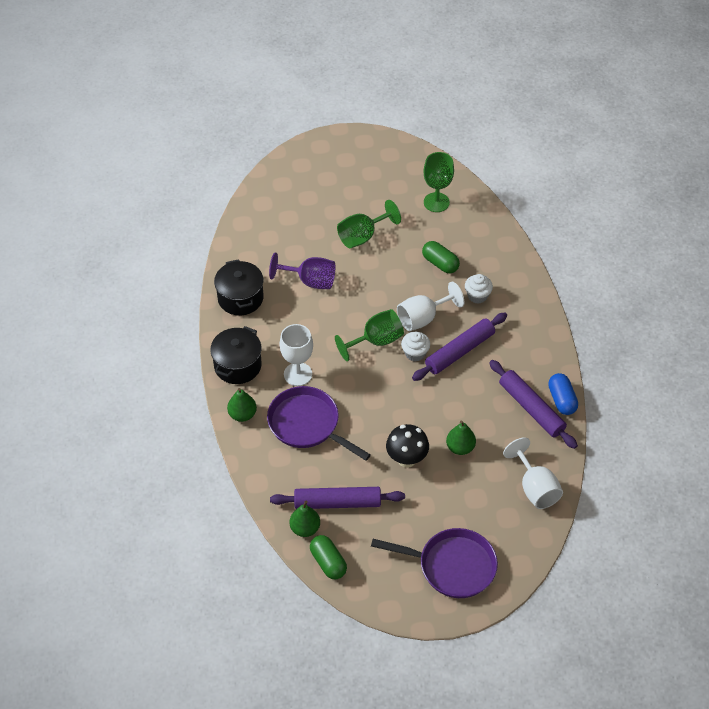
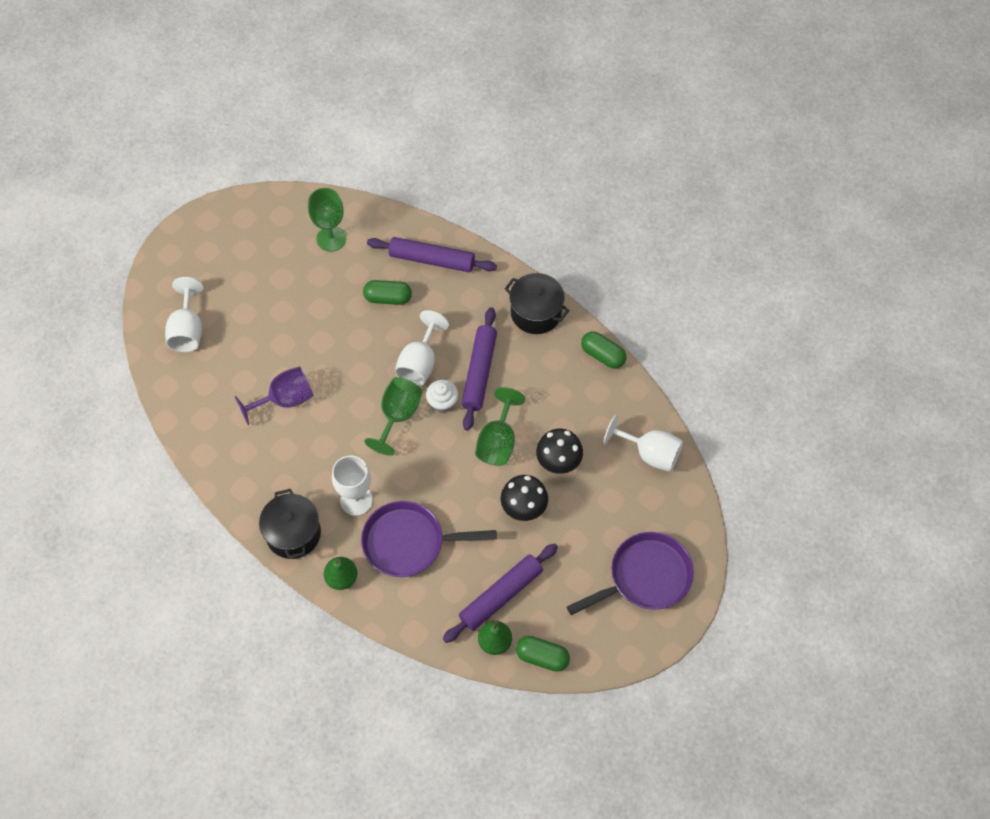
camera: 40 degrees left, 10 degrees up
(240, 298) = (234, 464): black pot -> black pot (536, 313)
(288, 199) = (187, 330): none -> white goblet
(362, 236) = (293, 320): green goblet -> green goblet (498, 441)
(460, 447) = (558, 463): green pear -> black mushroom
(477, 296) = (448, 307): white cupcake -> none
(531, 408) = (585, 382): purple rolling pin -> purple rolling pin (432, 259)
(561, 400) = (602, 355): blue capsule -> green capsule

